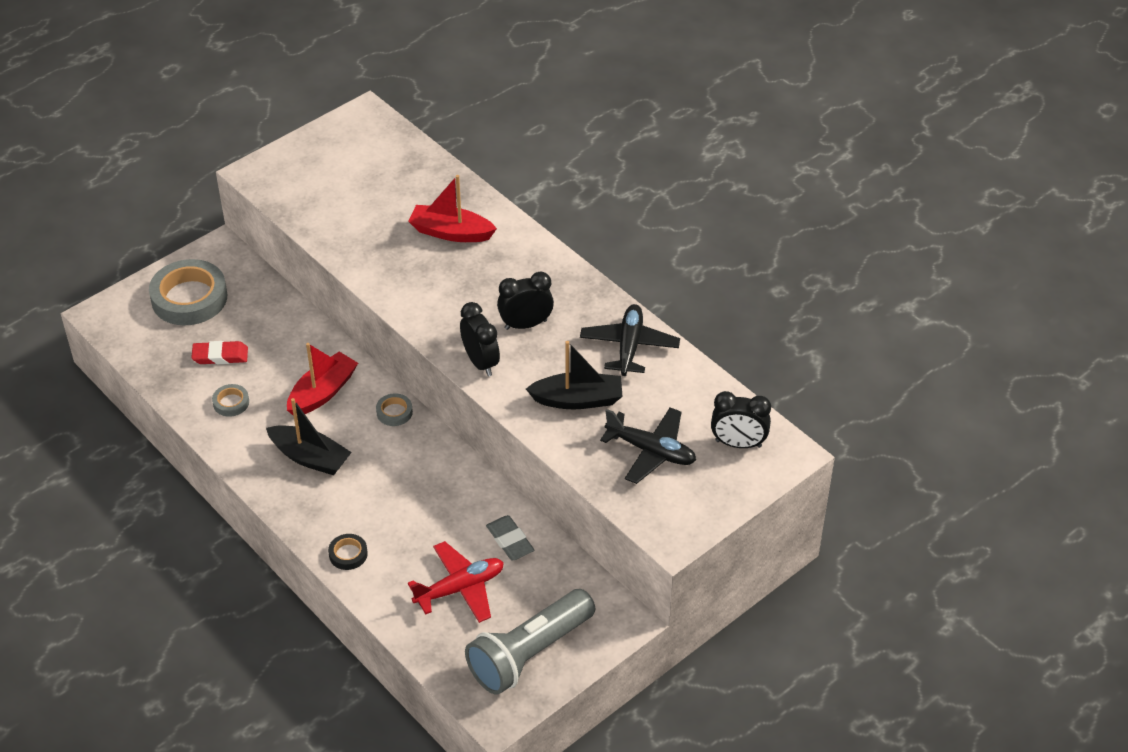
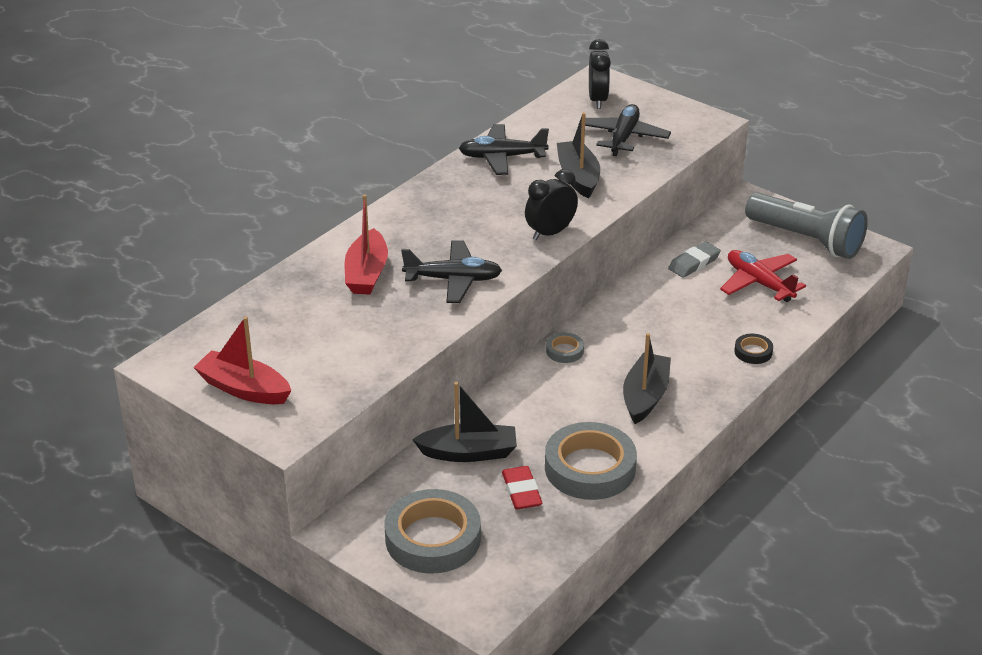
camera: 100 degrees left, 10 degrees down
(231, 403) = (590, 468): grey tape -> grey tape, size x2.21
(279, 330) = (469, 453): none -> black boat
(322, 393) = (553, 403): red boat -> red boat (244, 389)
(424, 286) = (453, 280): none -> black plane
(525, 324) = (491, 214): black clock -> none

